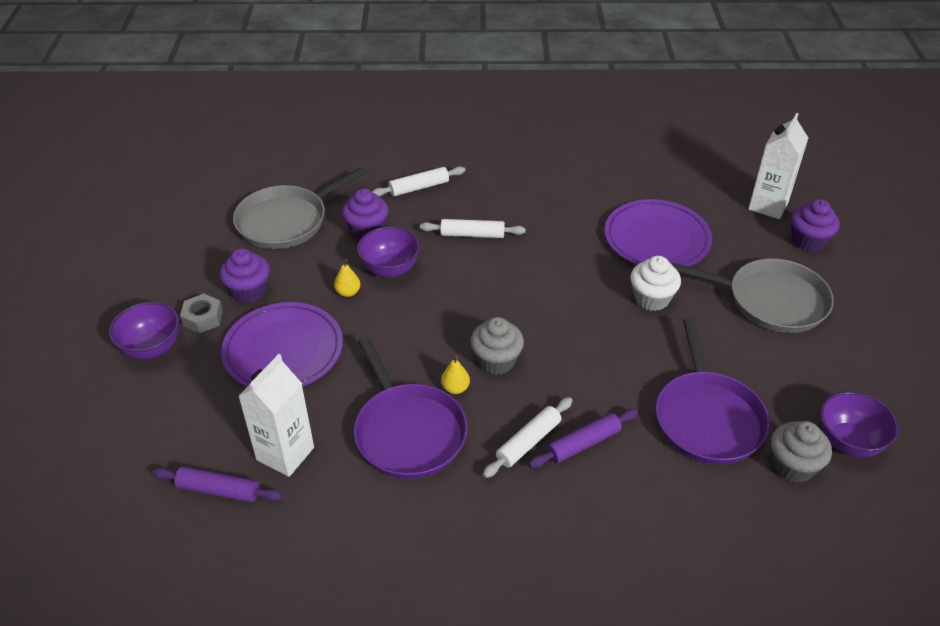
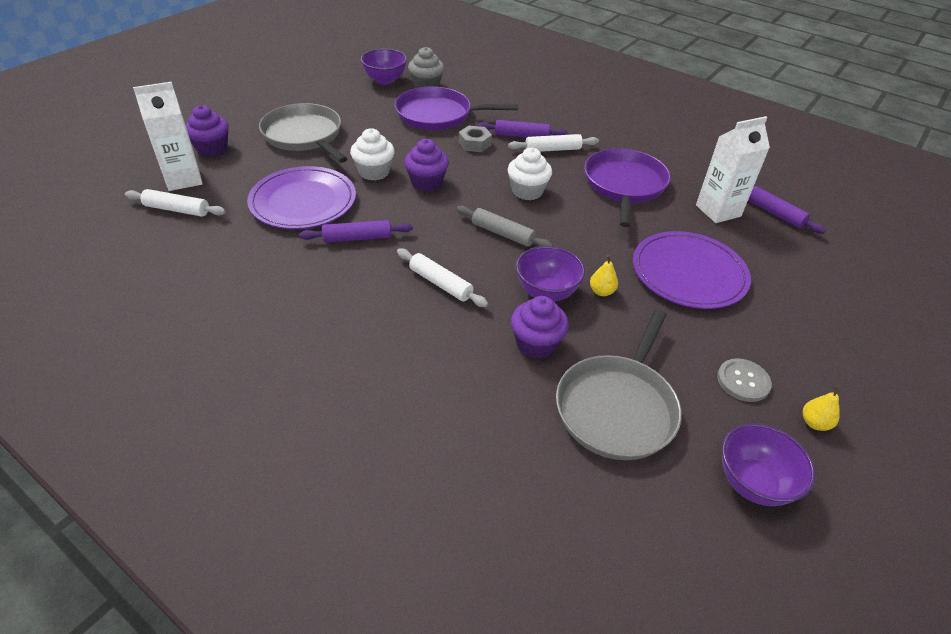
camera: 145 degrees left, 0 degrees up
(152, 348) = (815, 333): purple bowl -> purple bowl (753, 483)
(203, 318) = (756, 338): grey nut -> grey nut (475, 143)
(205, 278) = (743, 381): none -> grey button
(249, 291) = (699, 342): purple cupcake -> purple cupcake (426, 182)
(286, 221) = (617, 407): grey pan -> grey pan turned 120 degrees clockwise
(419, 187) = (434, 365): white rolling pin -> white rolling pin (177, 209)
(455, 388) = (571, 191): yellow pear -> yellow pear (814, 423)
(471, 300) = (502, 234): none -> grey rolling pin
(496, 361) = (527, 191): grey cupcake -> white cupcake
(573, 234) = (357, 238): none -> purple rolling pin
(707, 418) = (438, 115): purple pan -> purple pan turned 120 degrees counterclockwise

